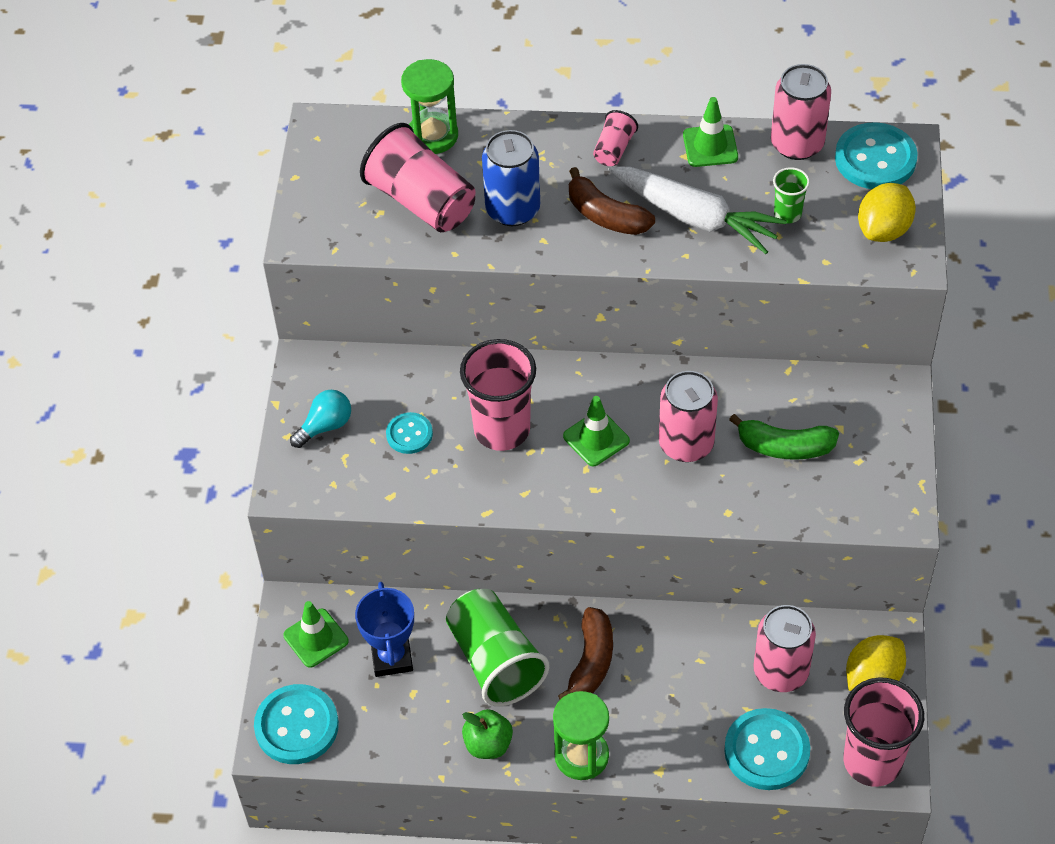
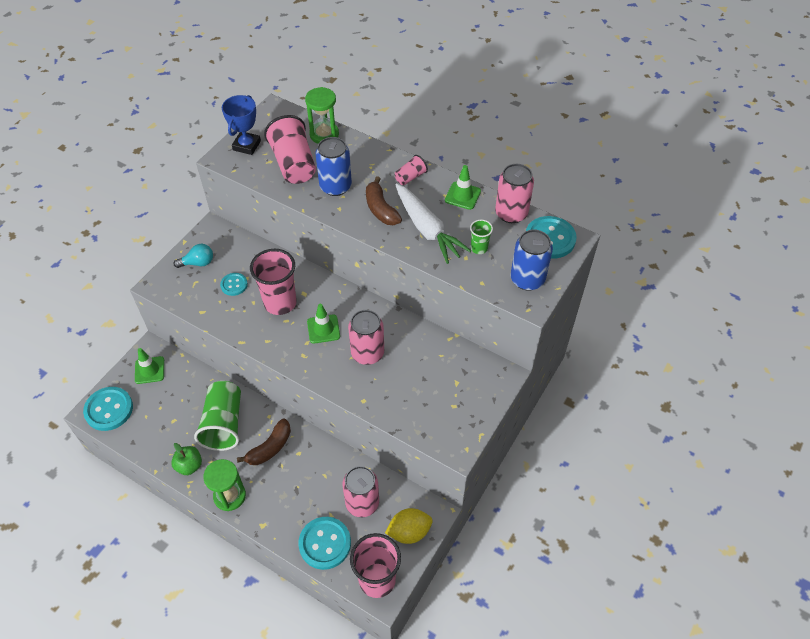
camera: 25 degrees right, 0 degrees up
(392, 657) = (177, 397): blue trophy -> blue trophy (246, 145)
(785, 447) = (419, 379): green banana -> none
(883, 230) = (527, 279): yellow lemon -> blue can

